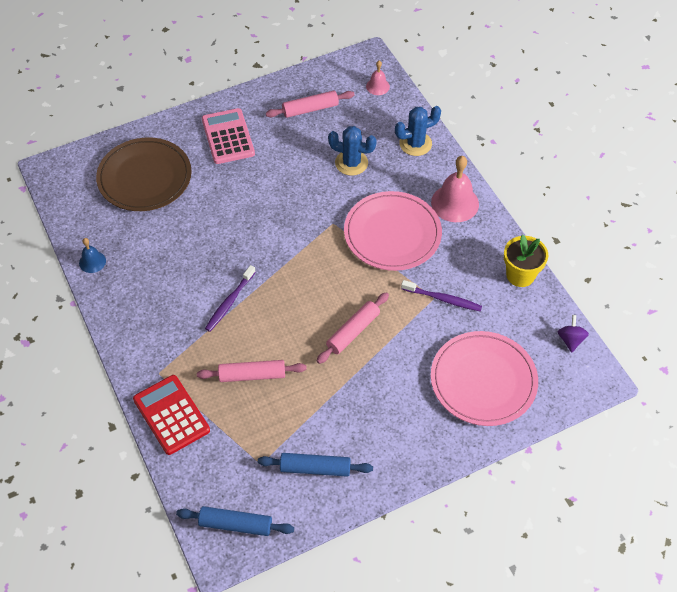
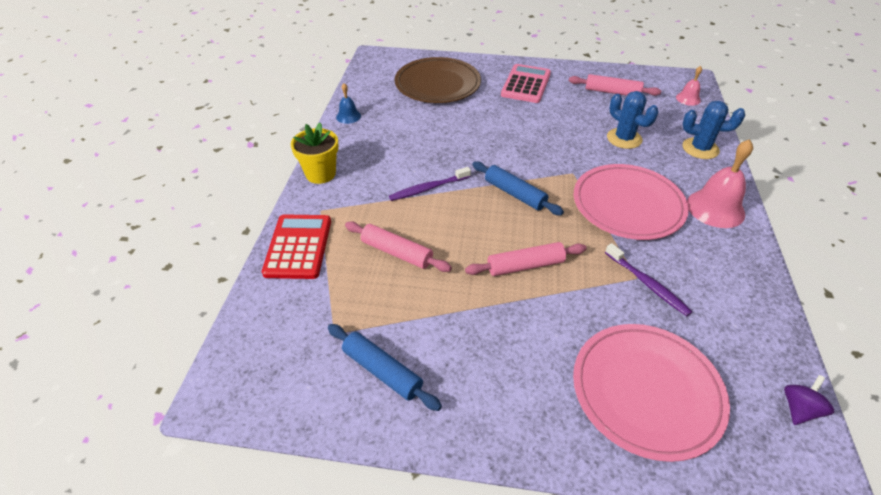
camera: 35 degrees right, 10 degrees down
(236, 524) = (257, 377): blue rolling pin -> blue rolling pin (515, 194)
(520, 275) = (761, 305): yellow flower pot -> yellow flower pot (320, 174)

